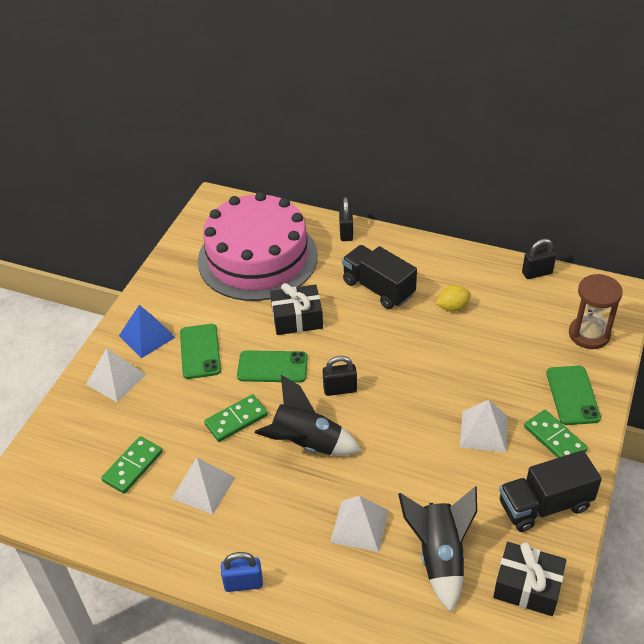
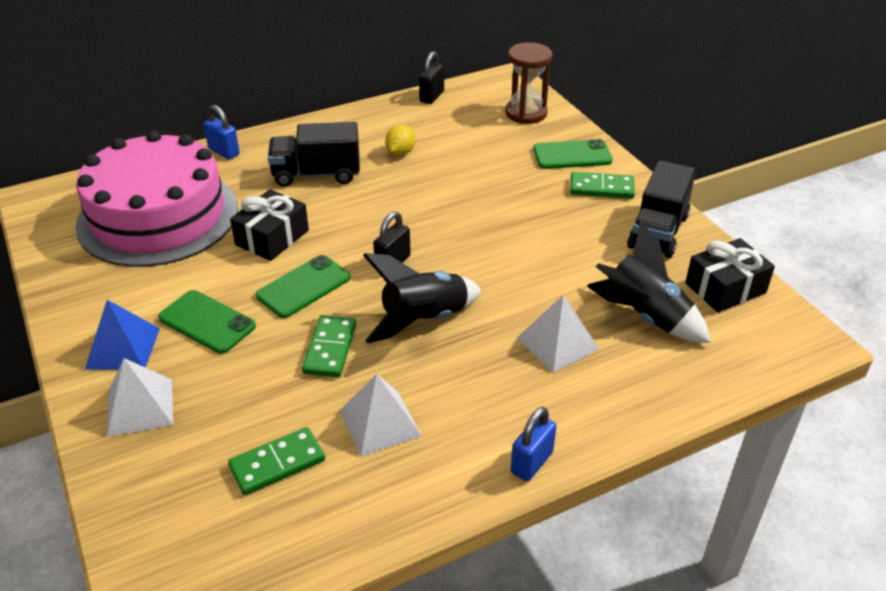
camera: 50 degrees left, 5 degrees down
(132, 466) = (277, 463): green domino -> green domino turned 75 degrees clockwise
(346, 232) = (224, 152): black padlock -> blue padlock
(484, 431) = (548, 215): white pyramid -> none
(572, 395) = (572, 155): green phone -> green phone turned 45 degrees counterclockwise

